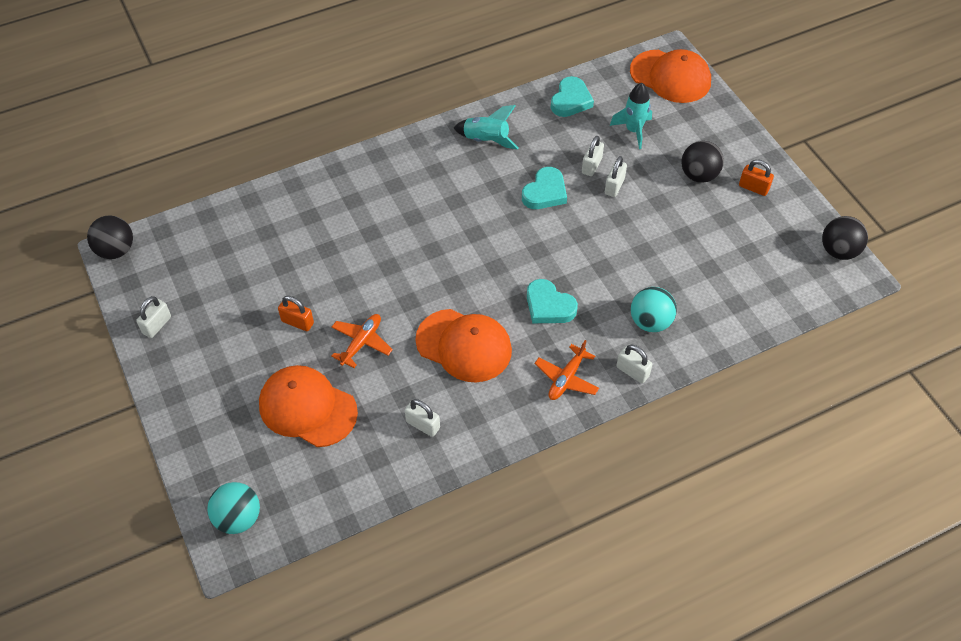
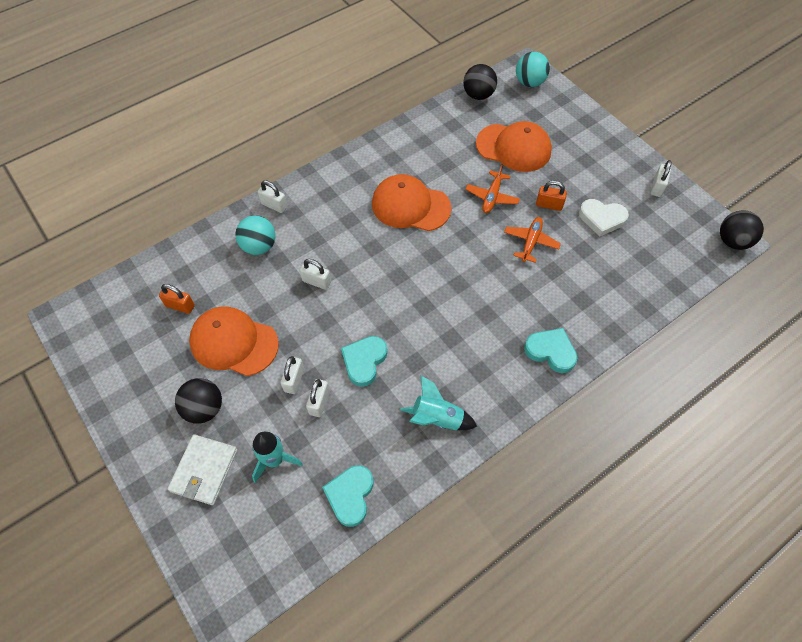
camera: 170 degrees right, 5 degrees up
(244, 296) = (602, 218): none -> white heart
(423, 425) = (427, 148): white padlock -> white padlock (316, 281)
(549, 306) = (346, 247): turquoise heart -> turquoise heart (551, 351)
(566, 378) = (325, 193): orange plane -> orange plane (530, 242)
(670, 76) = (227, 560): orange cap -> orange cap (234, 342)
(694, 132) = (204, 470): none -> white wallet
(753, 188) = (147, 402): orange padlock -> orange padlock (180, 306)
(839, 251) = (76, 340): black ball -> black ball (478, 95)

